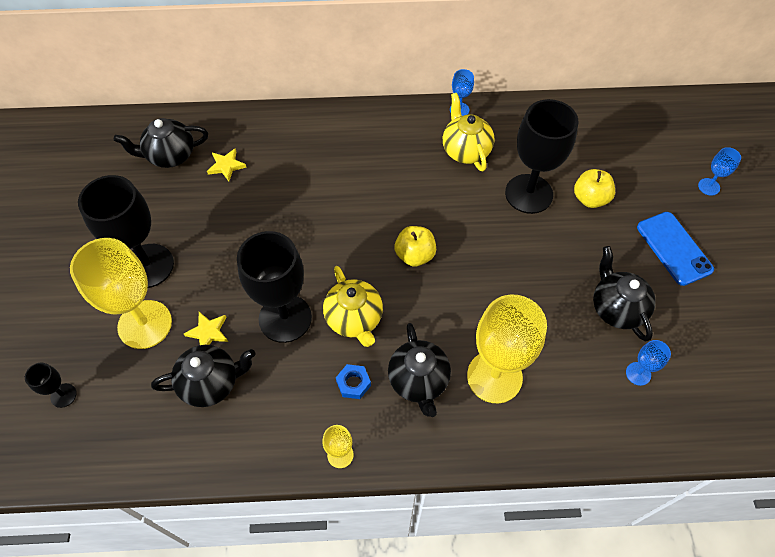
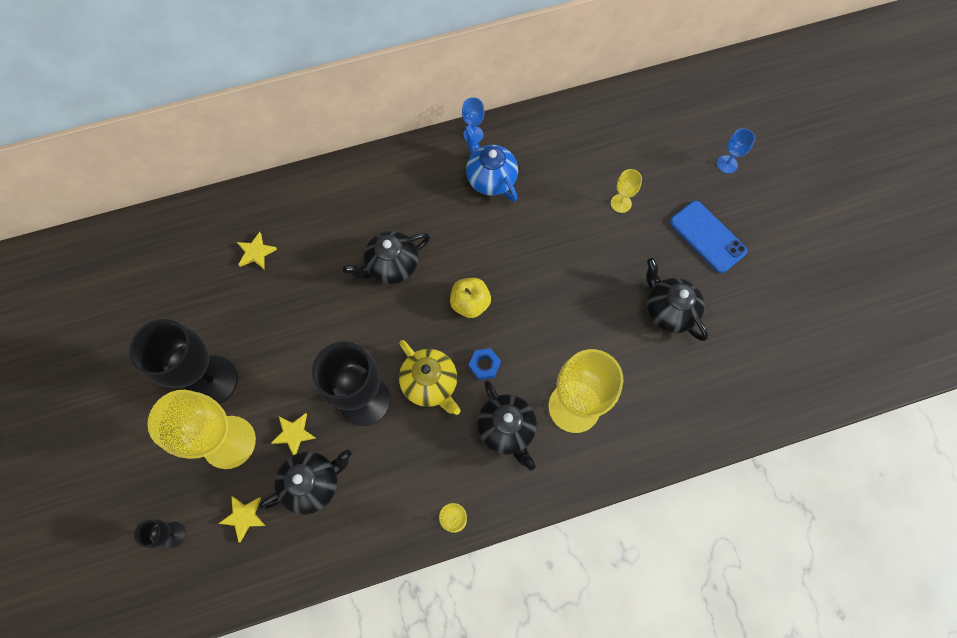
camera: 15 degrees left, 10 degrees up
(135, 396) = (244, 517): none -> yellow star
(170, 156) = (194, 255): black teapot -> black teapot (391, 266)
(353, 383) = (447, 448): blue nut -> blue nut (484, 365)
(465, 150) = (490, 179): yellow teapot -> blue teapot
(529, 194) = (562, 212): black goblet -> none
(590, 199) = (621, 203): yellow apple -> yellow goblet
(638, 373) = (700, 370): blue goblet -> none

